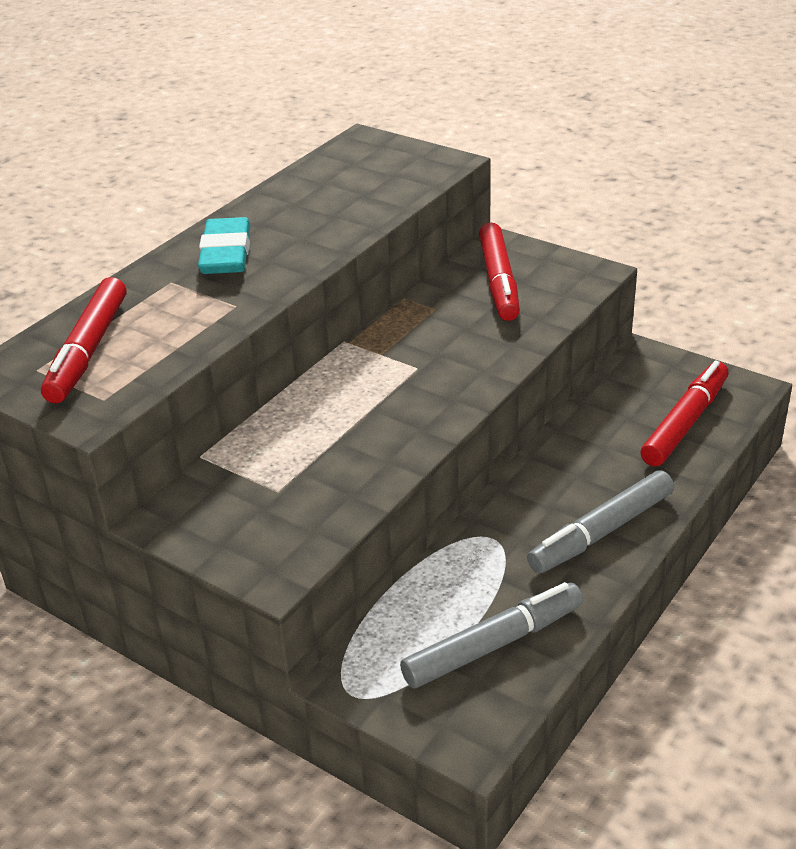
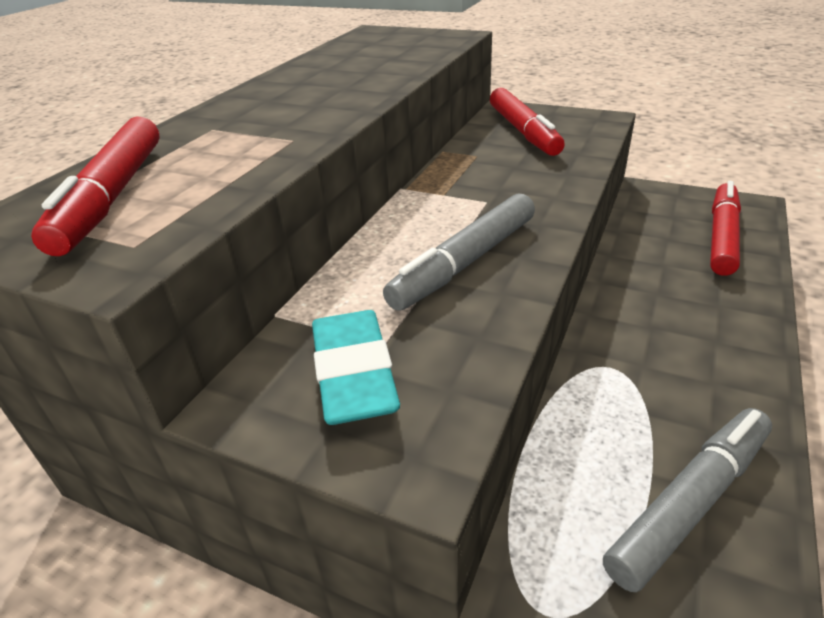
camera: 10 degrees left, 0 degrees up
(226, 254) = (269, 103): turquoise eraser -> turquoise eraser (353, 374)
(601, 532) = (719, 345): grey marker -> grey marker (465, 262)

